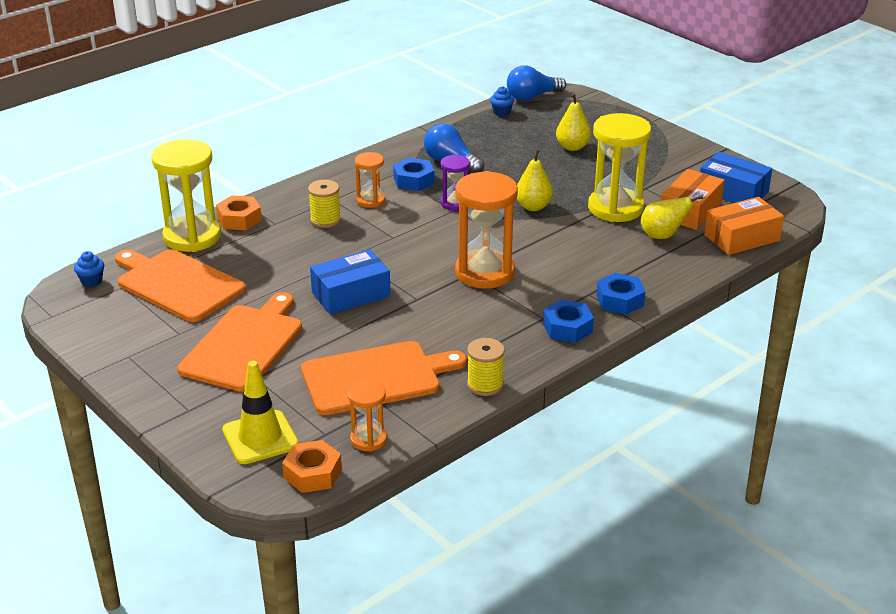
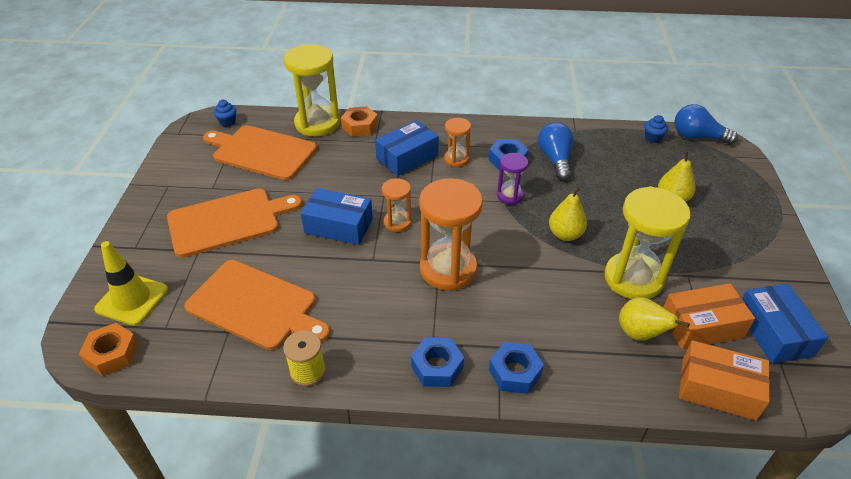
camera: 45 degrees right, 10 degrees up
(177, 284) = (261, 152): orange cutting board -> orange cutting board turned 60 degrees counterclockwise
(325, 220) = (407, 157): yellow spool -> blue box
(368, 439) = (177, 354): orange hourglass -> orange hourglass (397, 222)

